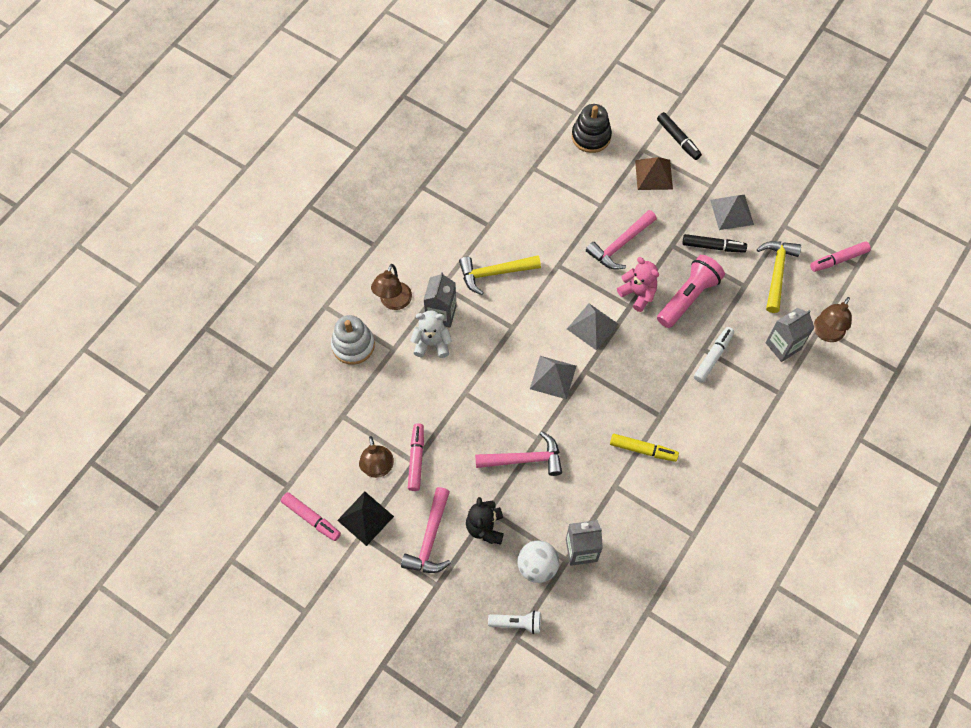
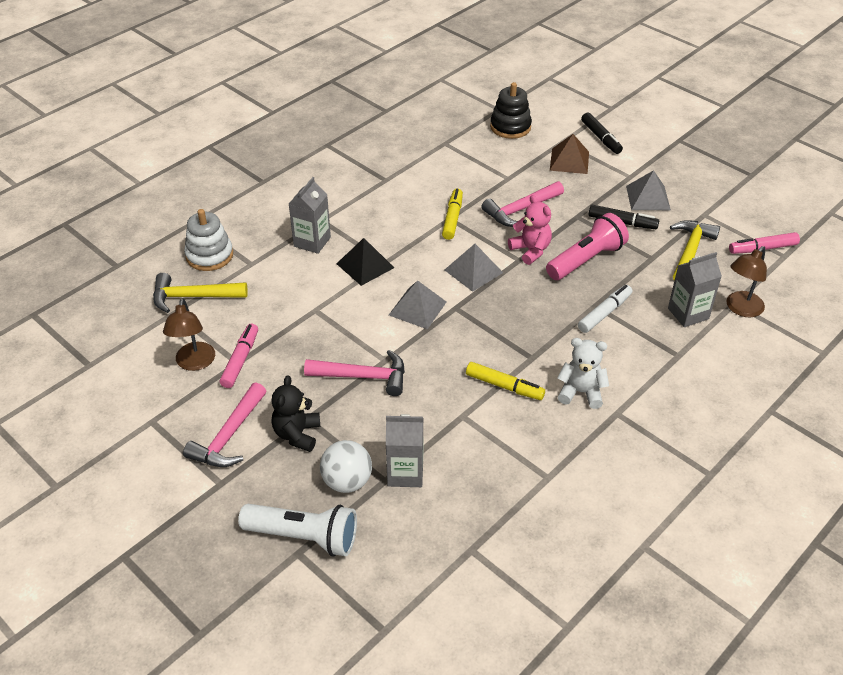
camera: 10 degrees right, 20 degrees down
(311, 518) = (102, 398): pink marker -> none
(365, 518) = (162, 406): black pyramid -> black pyramid (365, 265)
(393, 302) = (265, 227): brown lamp -> none
(432, 343) = (294, 264): white teddy bear -> white teddy bear (581, 392)
(494, 273) = (379, 216): yellow hammer -> yellow hammer (193, 297)
(517, 623) = (304, 537): white flashlight -> white flashlight, size x1.72
(561, 265) = (452, 218): none -> yellow marker

